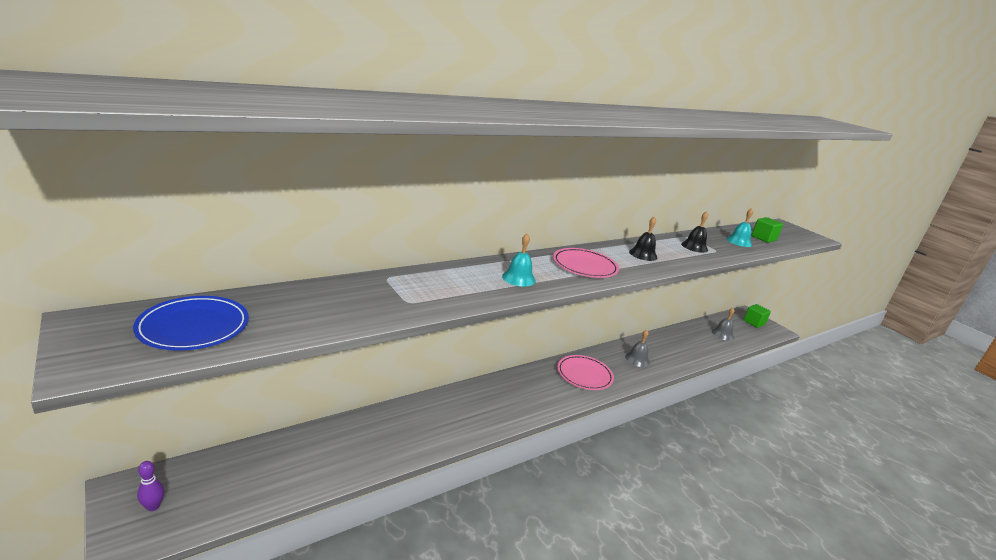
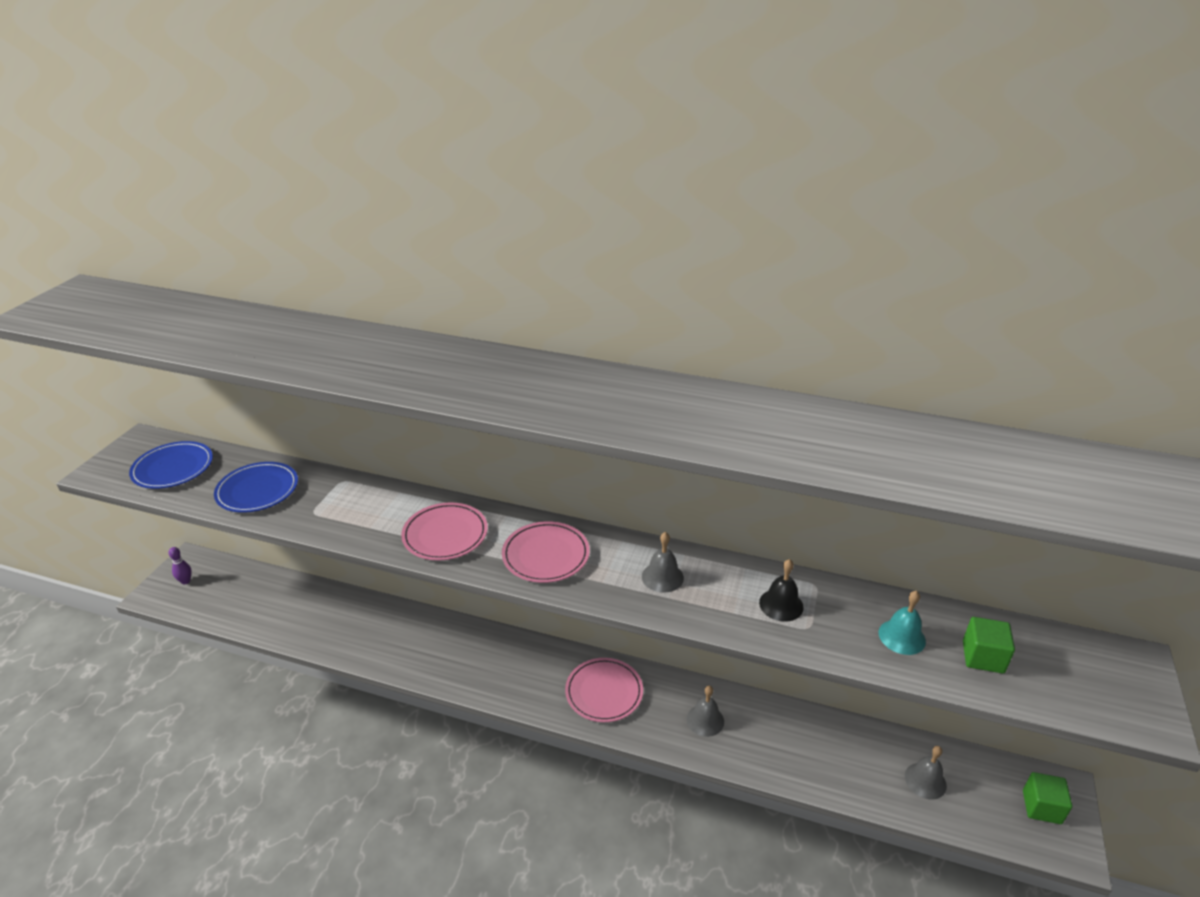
camera: 55 degrees right, 10 degrees up
(328, 308) = (257, 490): none -> blue plate
(518, 278) = (445, 535): turquoise bell -> pink plate
(643, 254) = (662, 577): black bell -> grey bell

